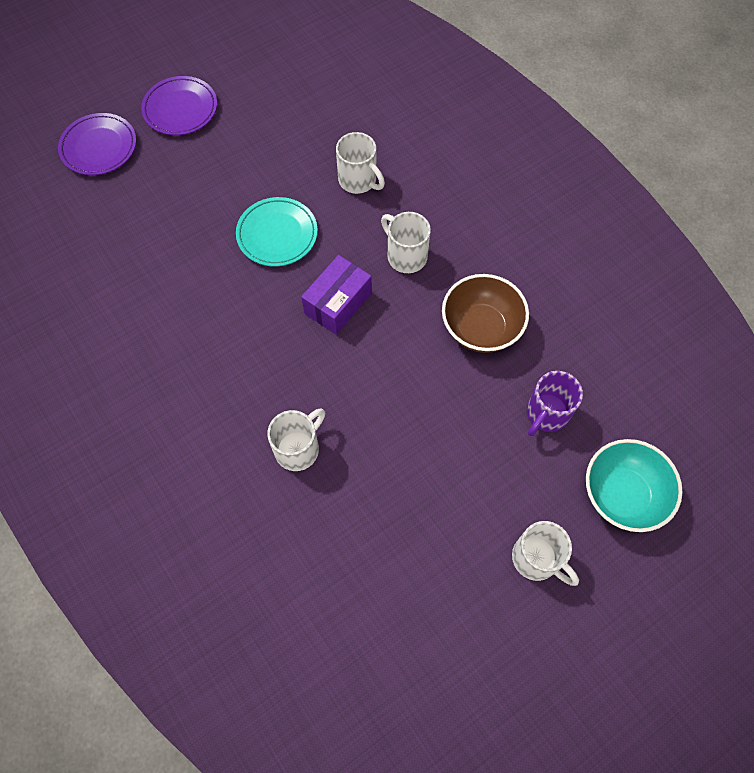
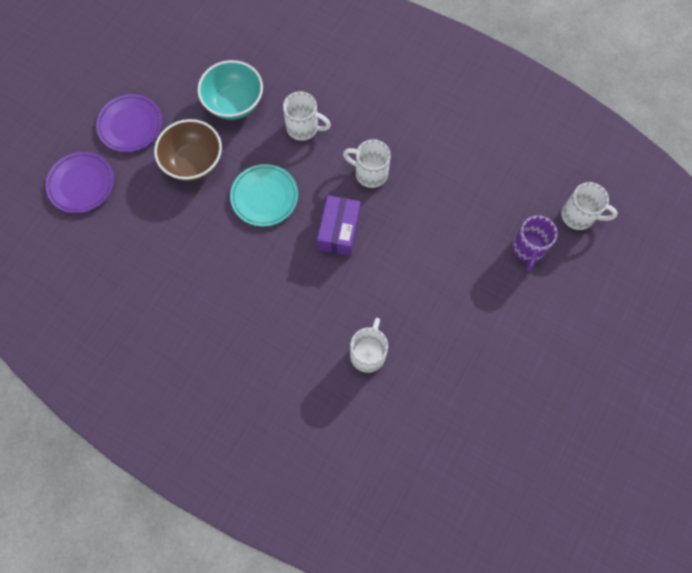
camera: 25 degrees left, 5 degrees up
(480, 328) = (451, 206): brown bowl -> brown bowl (194, 162)
(537, 559) = (571, 355): white mug -> white mug (579, 216)
(622, 495) = (605, 284): turquoise bowl -> turquoise bowl (234, 103)

